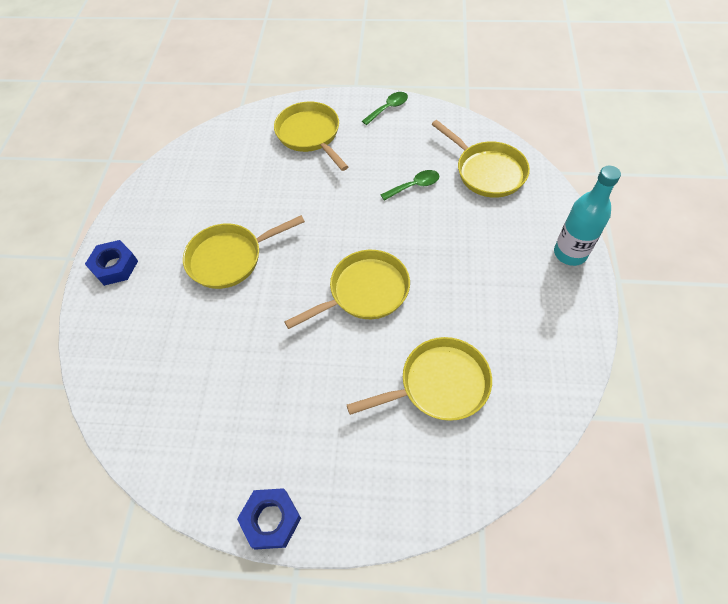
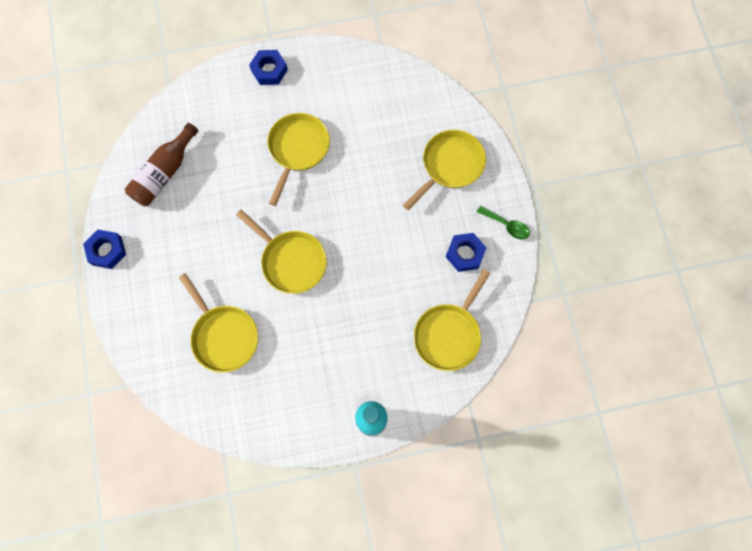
camera: 70 degrees right, 15 degrees up
(188, 415) = (164, 173): none -> brown bottle
(230, 258) = (297, 150): yellow pan -> yellow pan turned 60 degrees clockwise
(407, 143) = (465, 254): none -> blue nut
(414, 186) = (413, 273): green spoon -> none

